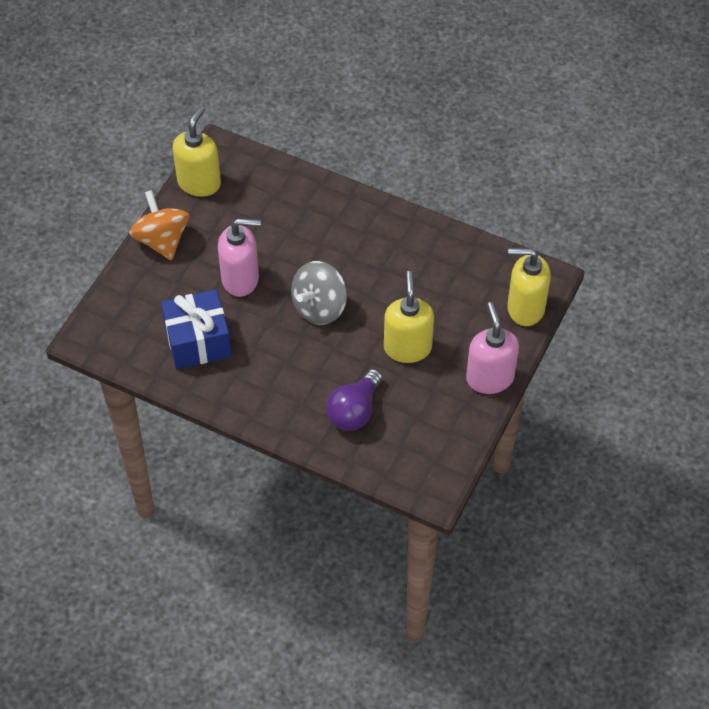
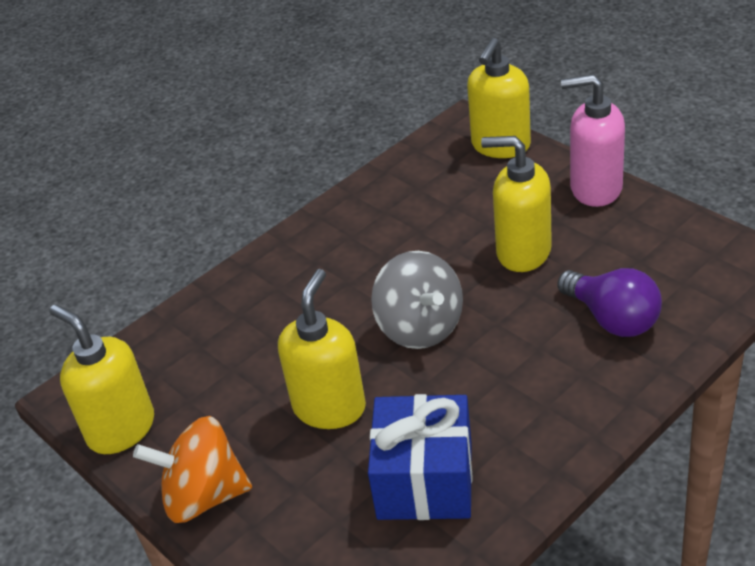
camera: 65 degrees left, 15 degrees down
(241, 279) = (329, 407): pink soap dispenser -> yellow soap dispenser

